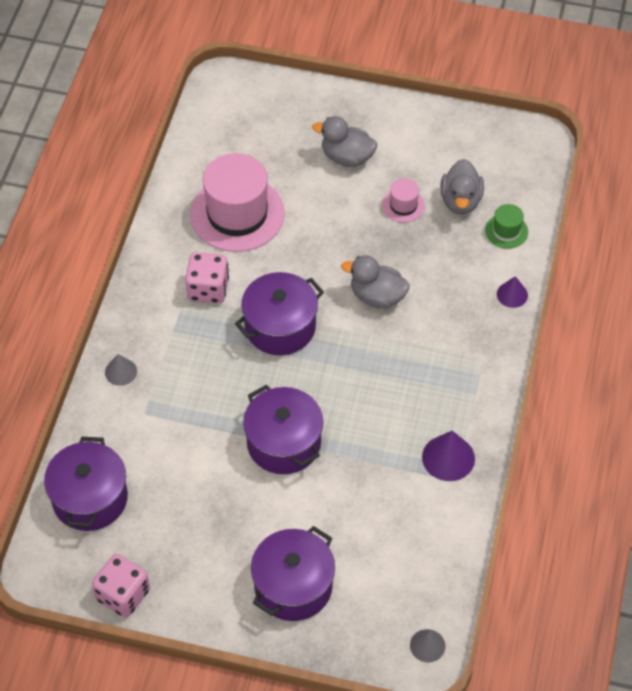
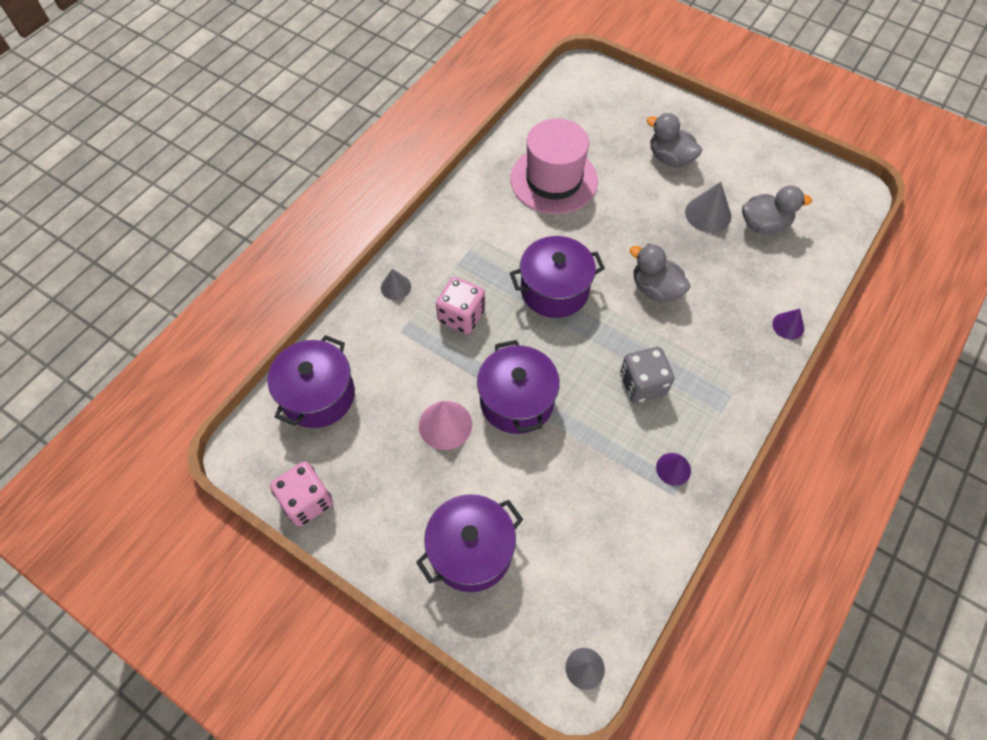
camera: 20 degrees right, 5 degrees up
(208, 289) = (502, 237): pink dice -> pink dice (461, 316)
(225, 486) = (445, 425): none -> pink cone
(395, 391) = (642, 384): none -> grey dice
(403, 205) = (708, 214): pink hat -> grey cone
(448, 457) = (673, 469): purple cone -> purple cone, size x0.63
(460, 201) = (764, 225): grey duck -> grey duck turned 120 degrees counterclockwise
(506, 231) = (800, 264): green hat -> none

